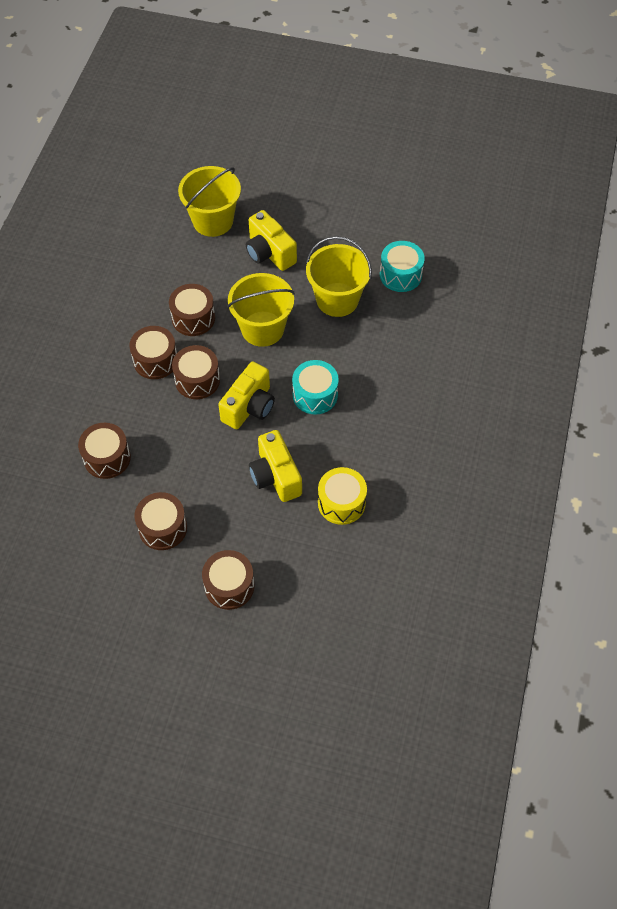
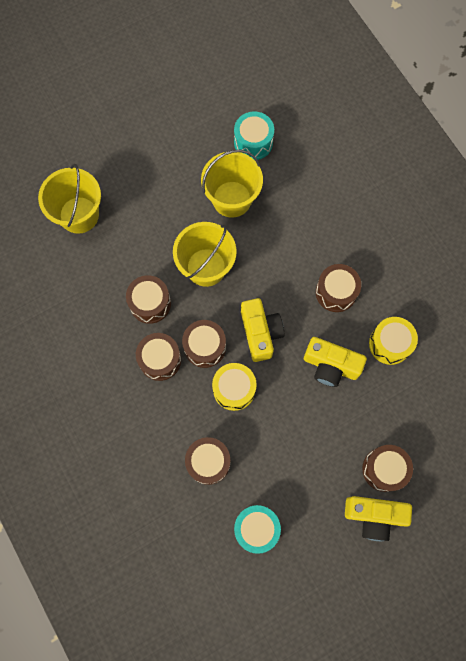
camera: 45 degrees left, 15 degrees up
(163, 528) = (300, 473): brown drum -> brown drum (336, 292)
(184, 427) = (234, 389): none -> yellow drum
(269, 253) = (147, 204): yellow camera -> yellow camera (374, 516)
(315, 395) = (293, 284): turquoise drum -> turquoise drum (256, 528)

